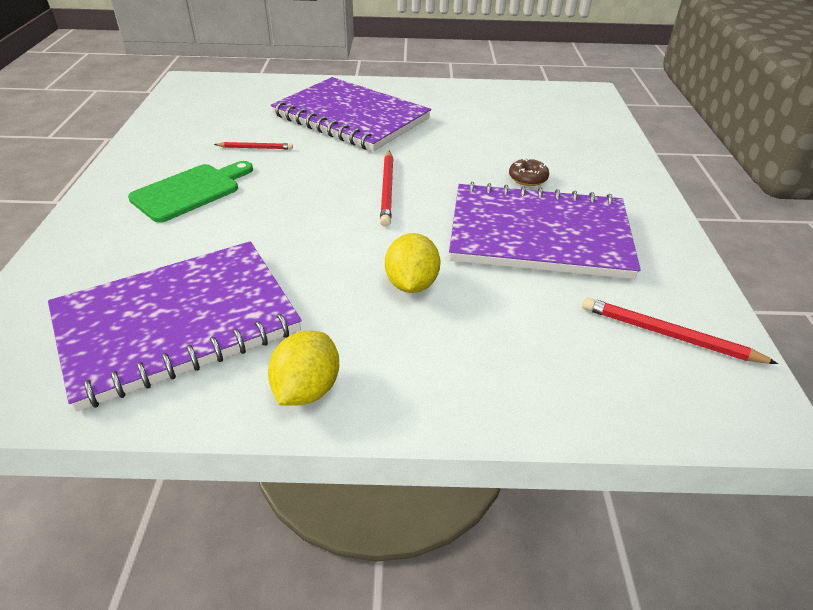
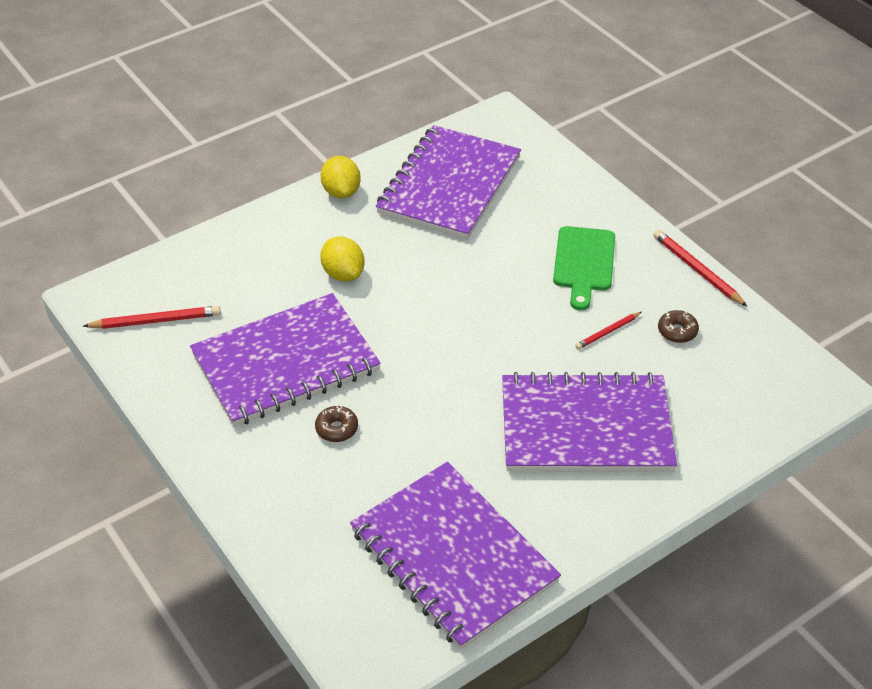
camera: 145 degrees right, 5 degrees up
(211, 130) = (677, 331): none -> brown donut
(387, 190) = (442, 346): red pencil -> red pencil (697, 270)
(503, 105) = (453, 556): none -> purple notebook

